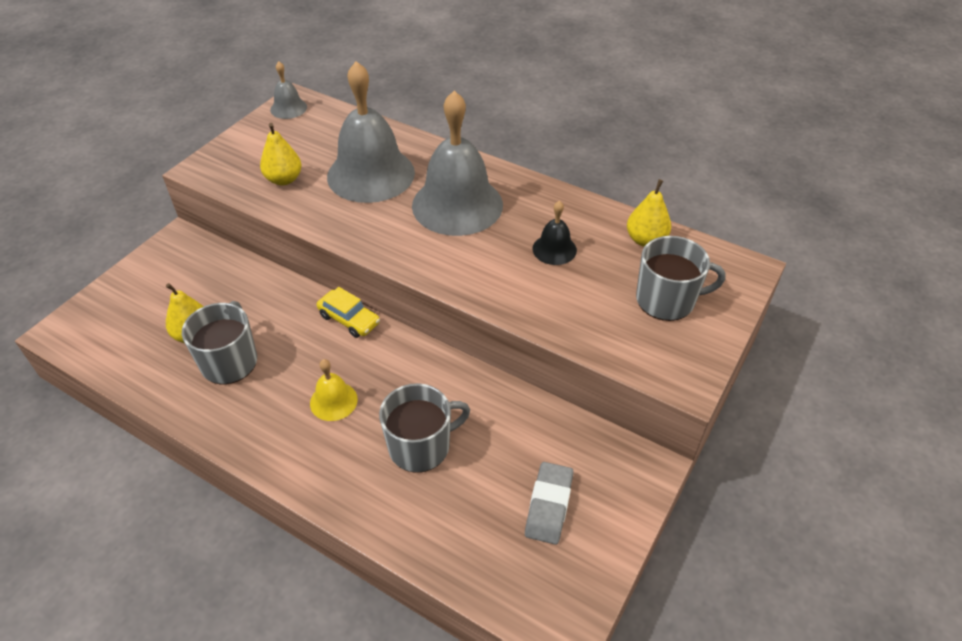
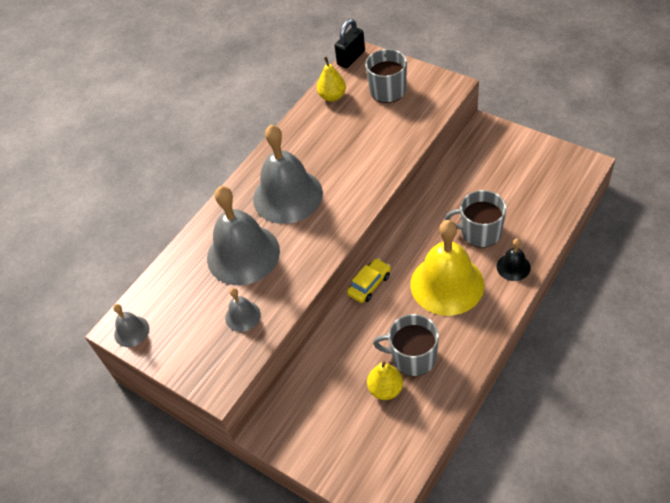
camera: 80 degrees left, 5 degrees up
(284, 179) = (242, 316): yellow pear -> grey bell
(333, 401) = (447, 284): yellow bell -> yellow bell, size x2.18
(421, 446) = (480, 232): grey mug -> grey mug turned 60 degrees counterclockwise
(549, 505) = (515, 170): grey eraser -> none
(554, 249) = (339, 141): black bell -> black bell (513, 267)
(735, 258) = (351, 58): none -> black padlock

